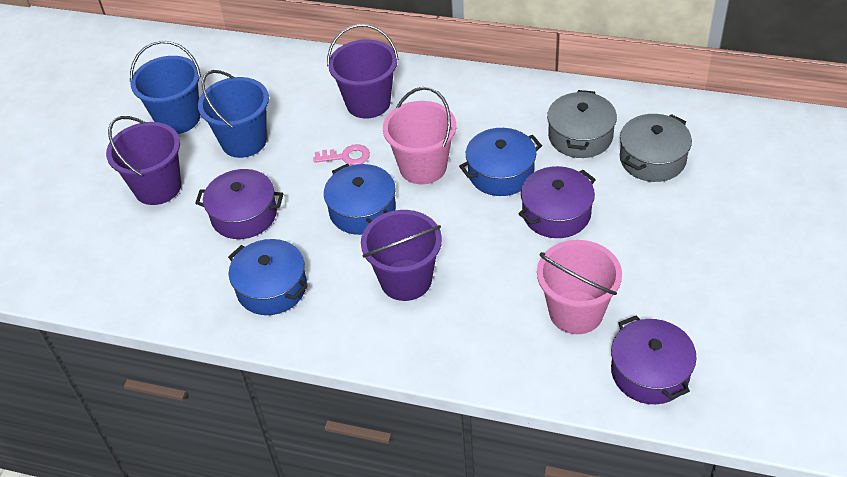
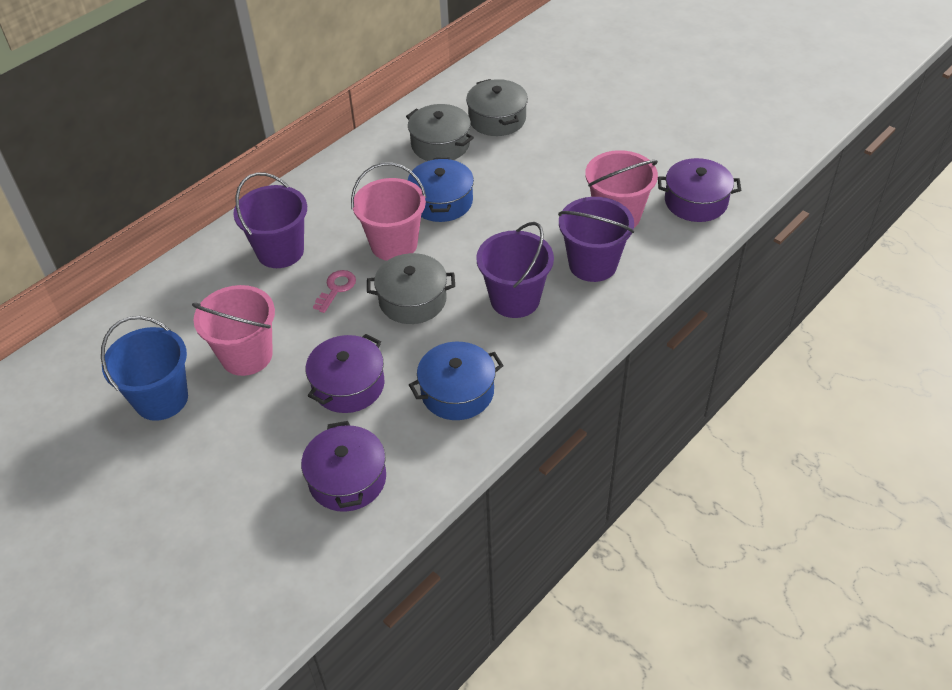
camera: 65 degrees left, 0 degrees up
(157, 187) = (250, 444): purple bucket -> purple bucket (592, 264)
(244, 141) = (246, 355): blue bucket -> pink bucket
(362, 210) = (412, 300): blue pot -> grey pot
(556, 213) = (511, 188): purple pot -> purple pot (347, 479)

